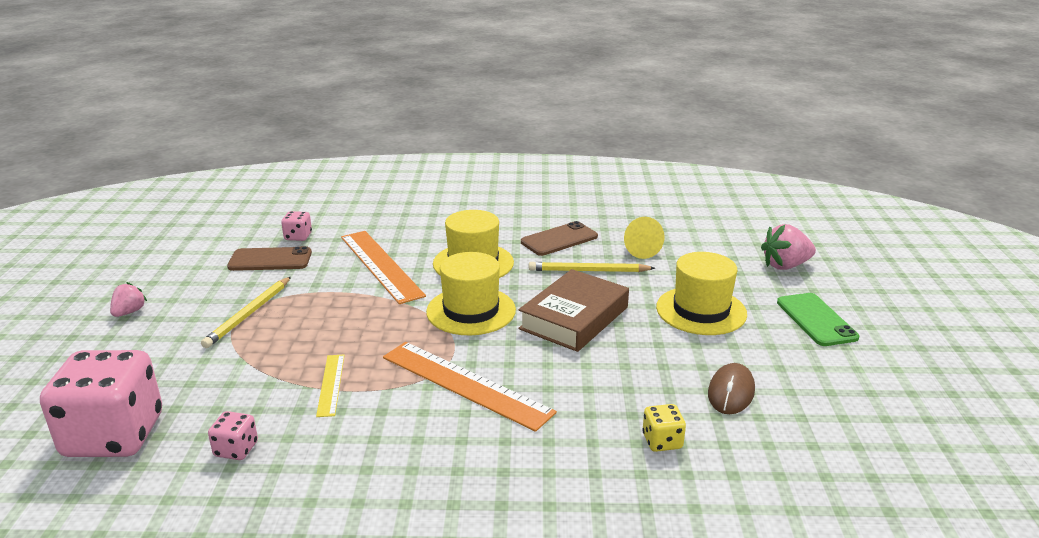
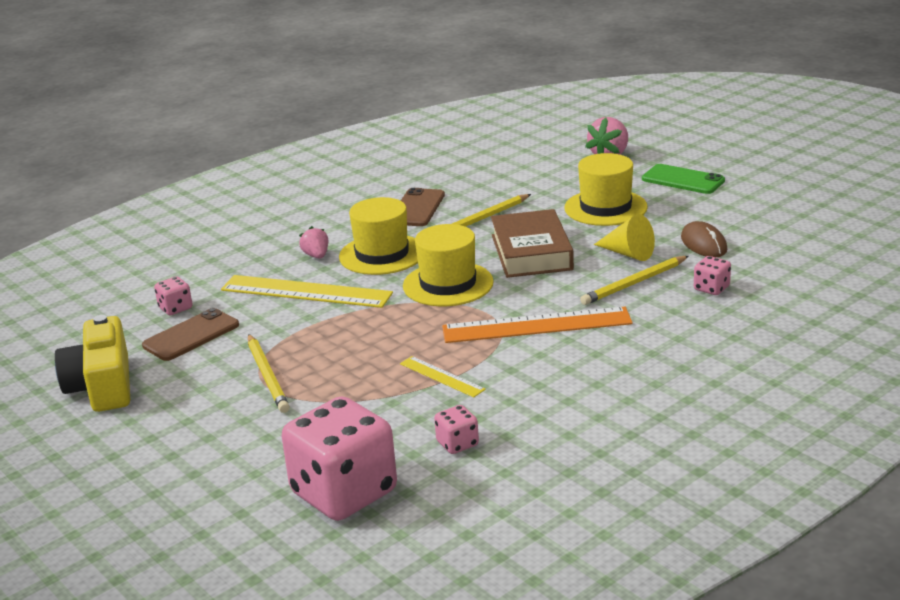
camera: 40 degrees left, 0 degrees up
(129, 312) = (146, 432): pink strawberry -> pink strawberry (316, 256)
(173, 267) = (102, 386): none -> yellow camera
(380, 265) = (306, 292): orange ruler -> yellow ruler
(604, 394) = (634, 283): none -> yellow pencil
(639, 249) = (490, 188): yellow cone -> yellow cone (628, 253)
(662, 441) = (711, 288): yellow dice -> pink dice

